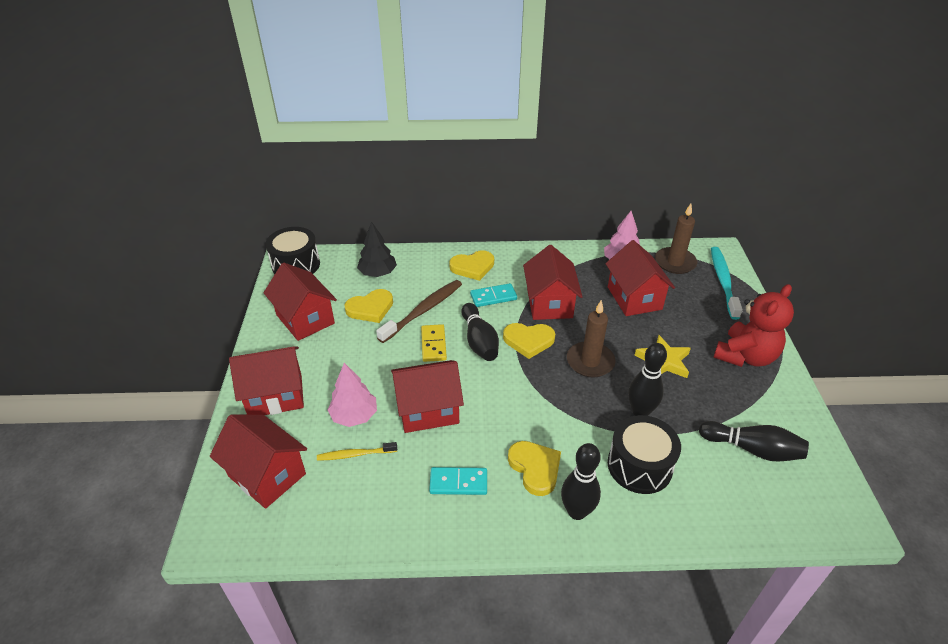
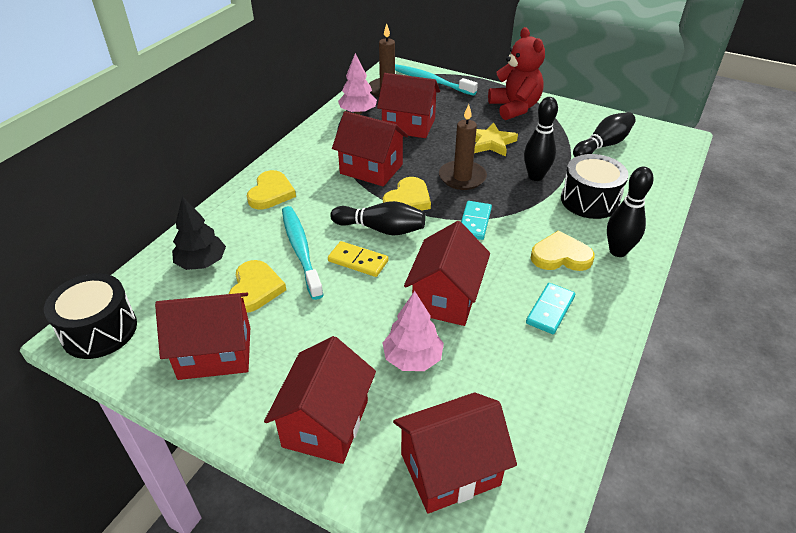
camera: 60 degrees left, 0 degrees up
(355, 454) = (469, 376): yellow toothbrush -> none
(423, 311) = (301, 250): brown toothbrush -> turquoise toothbrush
(493, 297) = (329, 197): turquoise domino -> turquoise domino (475, 222)

